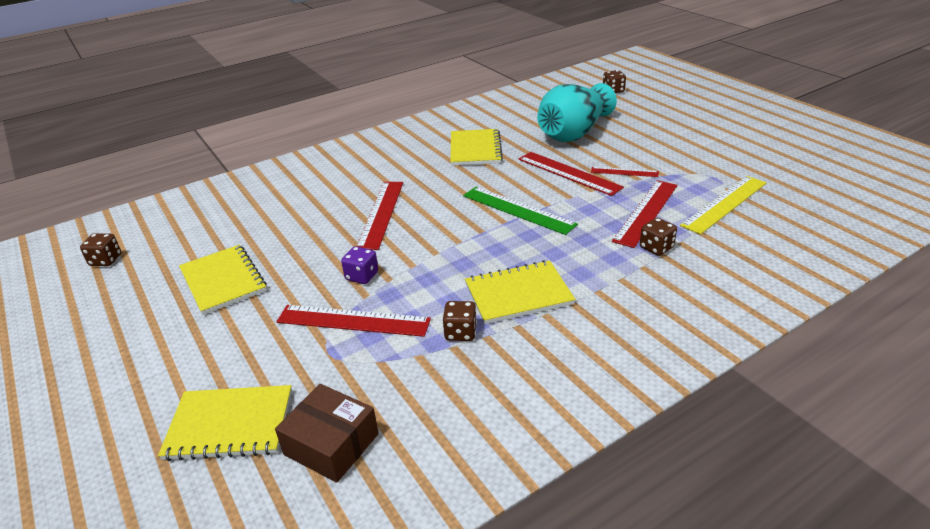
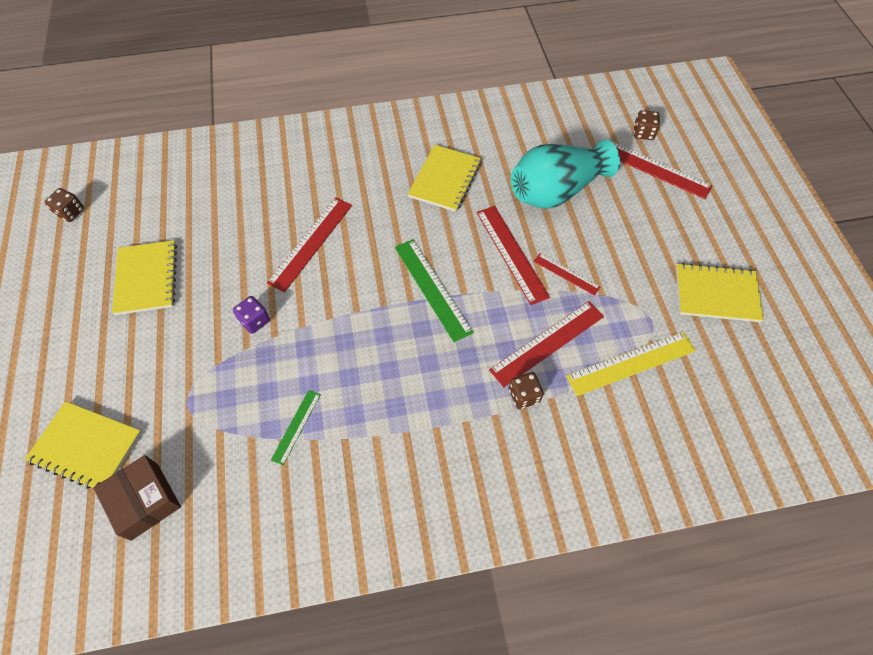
camera: 20 degrees right, 25 degrees up
(353, 320) = (222, 373): red ruler -> red ruler (655, 169)
(460, 332) = (296, 426): brown dice -> green ruler
(518, 294) = (368, 402): yellow notebook -> yellow notebook (716, 294)

